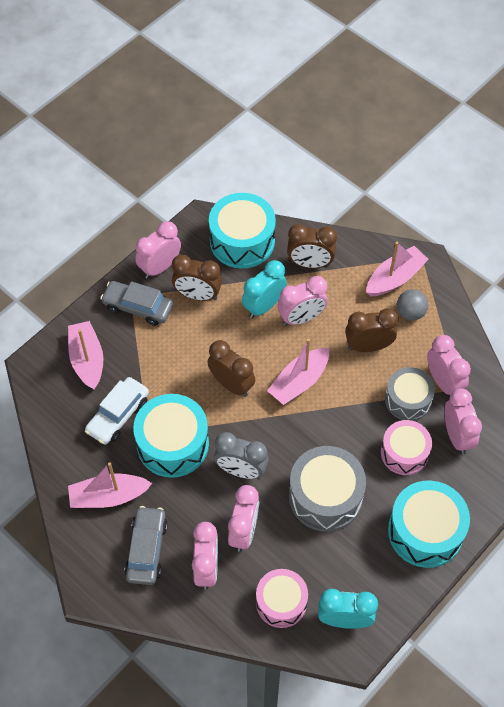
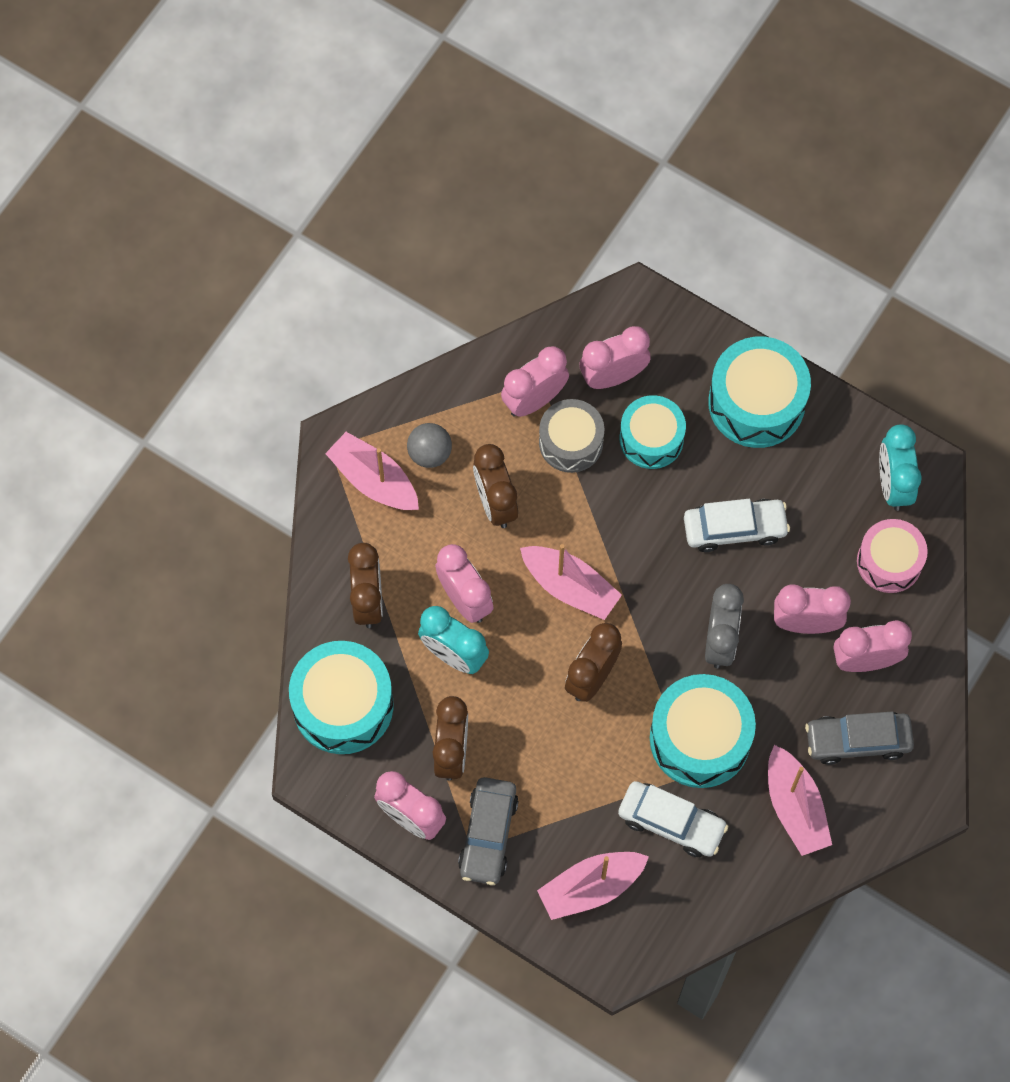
camera: 100 degrees left, 10 degrees up
(325, 496) = (734, 529): grey drum -> white car
(404, 453) = (651, 438): pink drum -> turquoise drum

